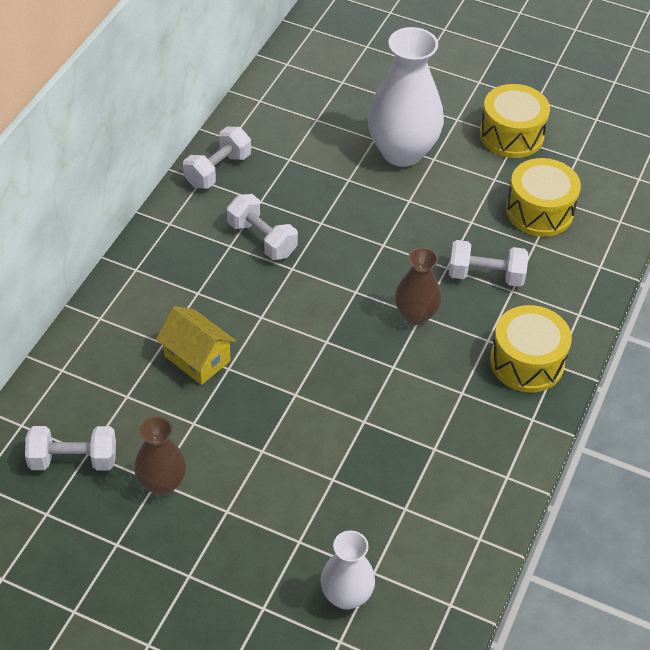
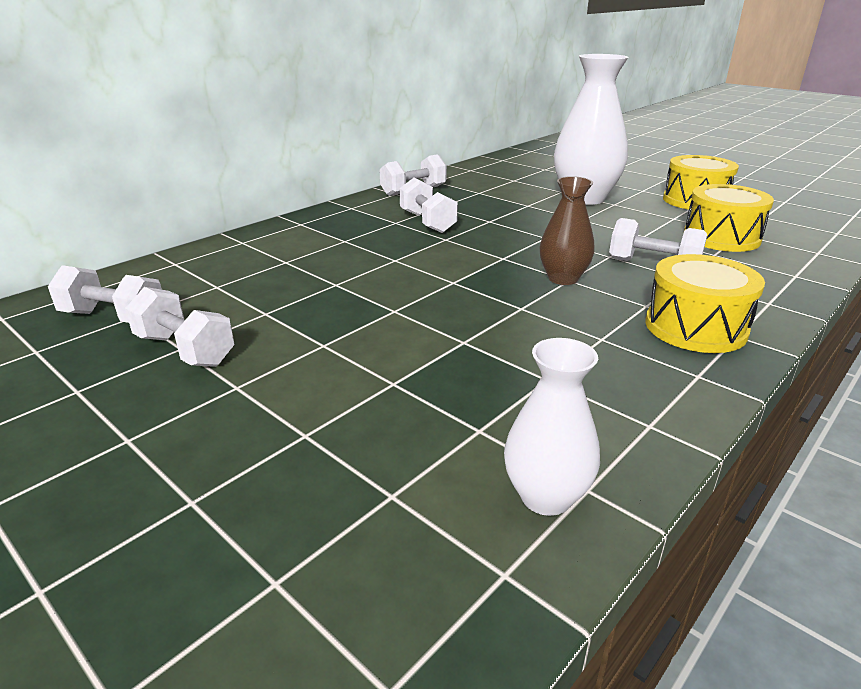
camera: 20 degrees right, 20 degrees down
(162, 483) = (185, 350): brown vase -> white dumbbell
(197, 359) = (309, 274): yellow house -> none
(346, 596) = (329, 516): white vase -> white vase (546, 497)

